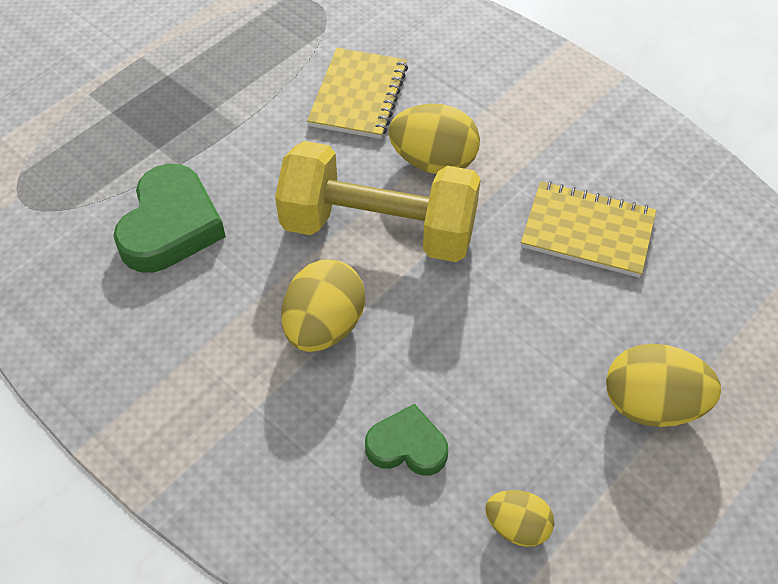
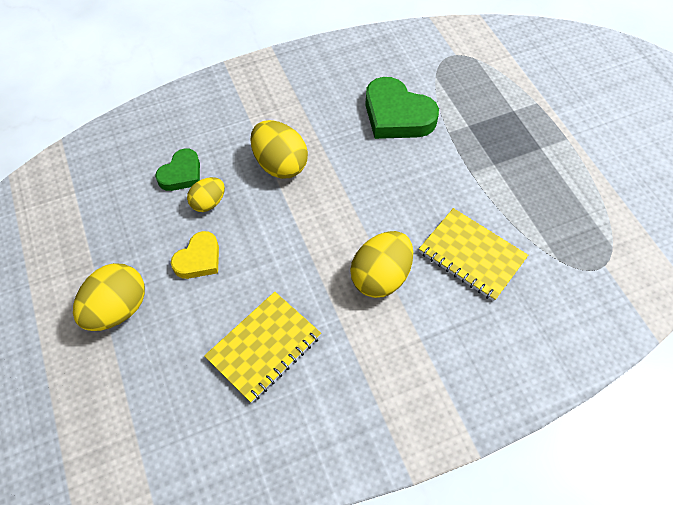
camera: 115 degrees right, 5 degrees up
(379, 229) = (337, 219): yellow dumbbell -> none
(517, 526) = (104, 203): yellow egg -> yellow egg (208, 203)
(526, 350) = (199, 259): none -> yellow heart

